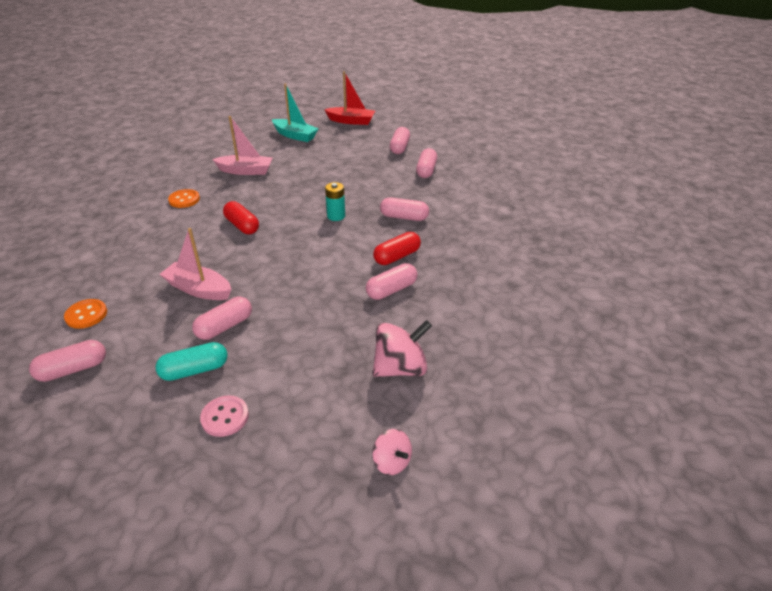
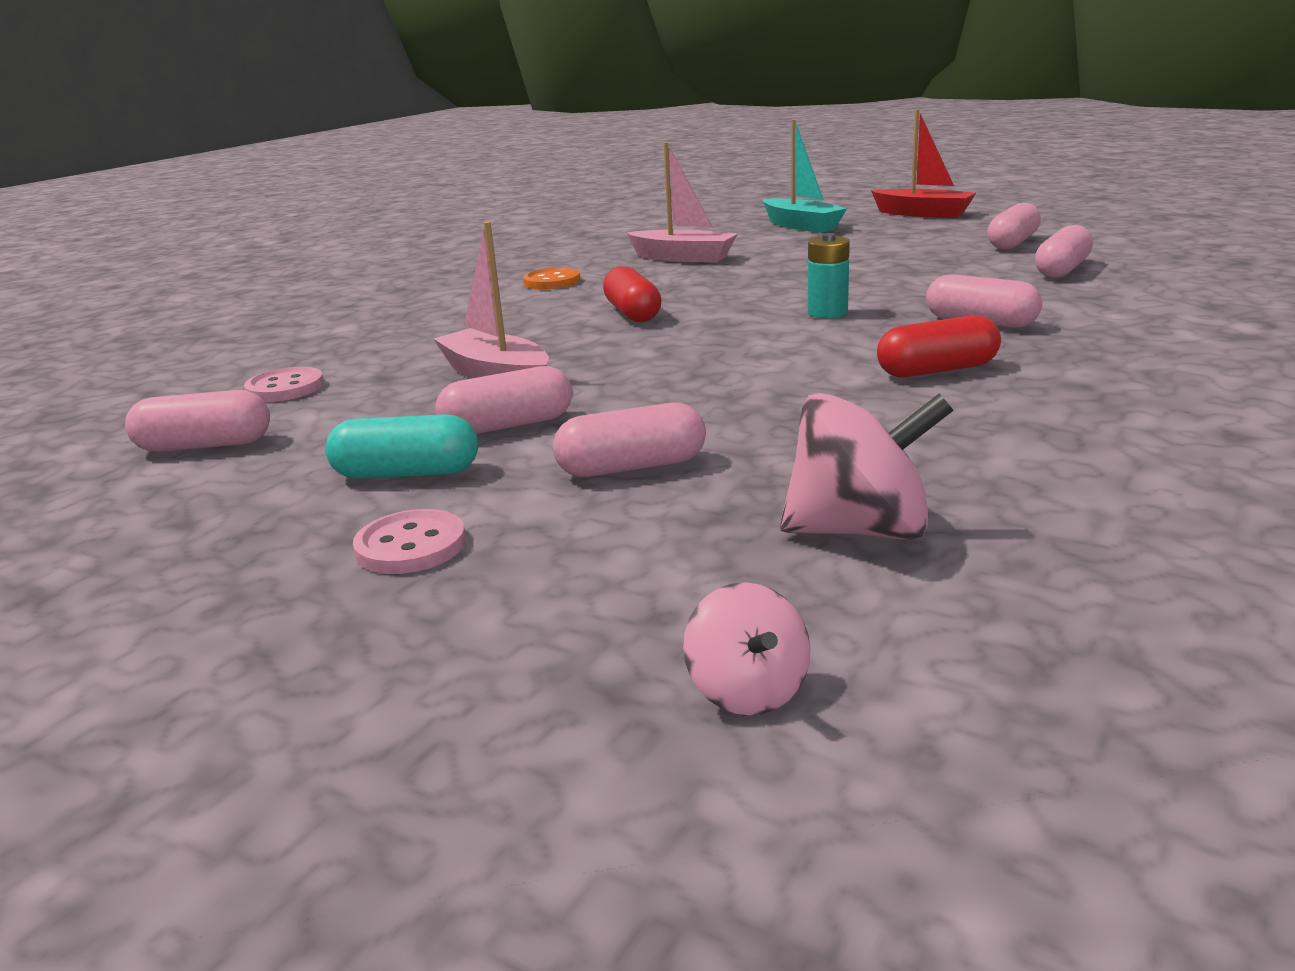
camera: 25 degrees right, 15 degrees down
(86, 315) = (285, 388): orange button -> pink button
(391, 290) = (900, 413): pink capsule -> pink capsule (632, 467)

